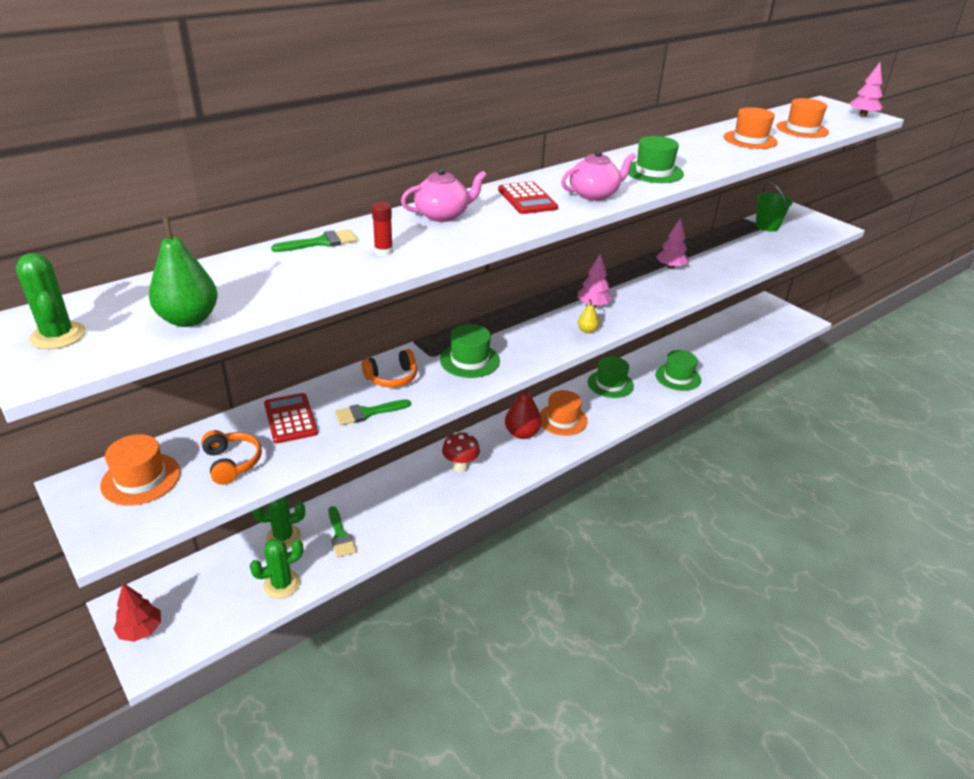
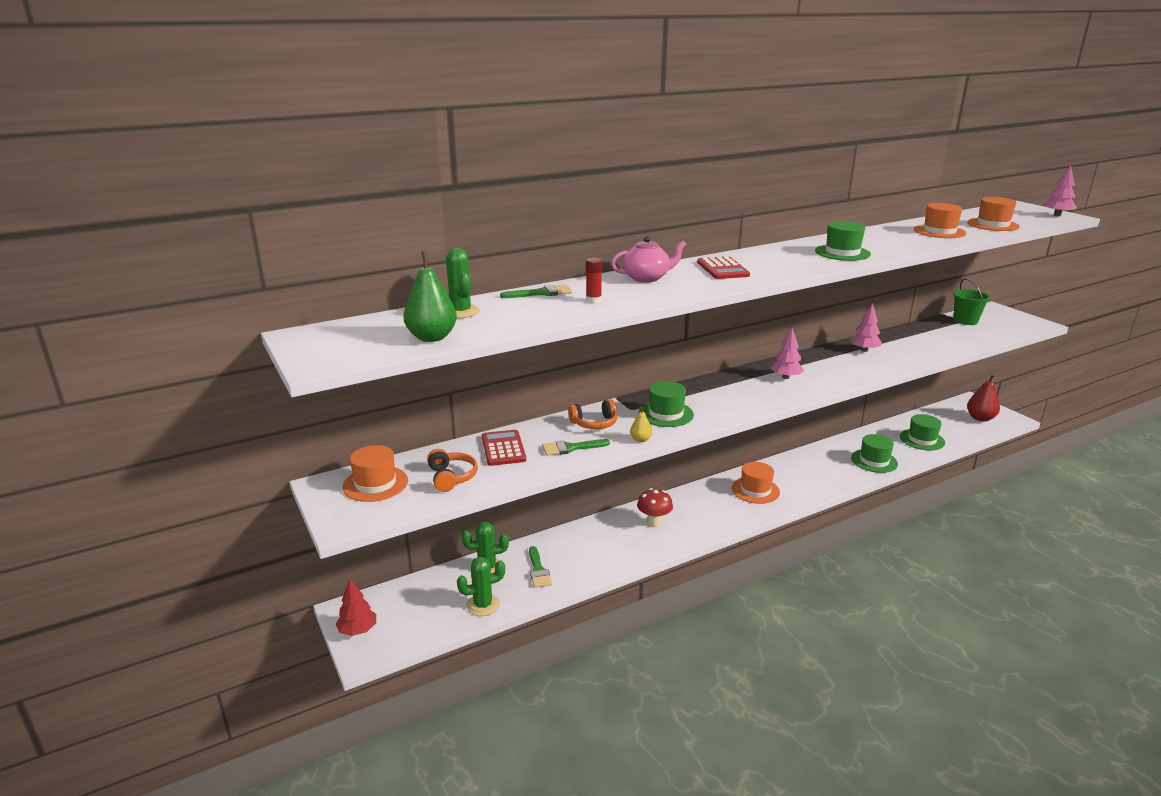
camera: 10 degrees right, 10 degrees down
(58, 336) = (331, 343): green cactus -> green cactus (460, 312)
(522, 433) = (715, 499): red pear -> red pear (980, 418)
(587, 330) = (778, 396): yellow pear -> yellow pear (640, 439)
(594, 194) = (784, 267): pink teapot -> none
(610, 384) = (805, 463): green hat -> green hat (922, 439)

